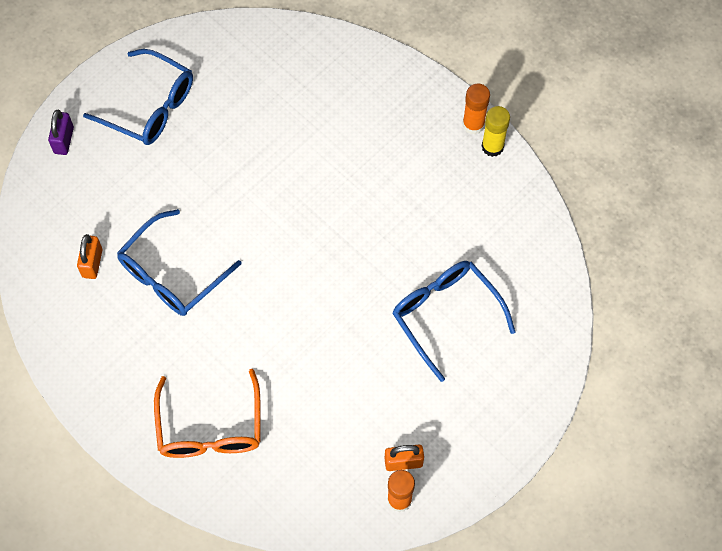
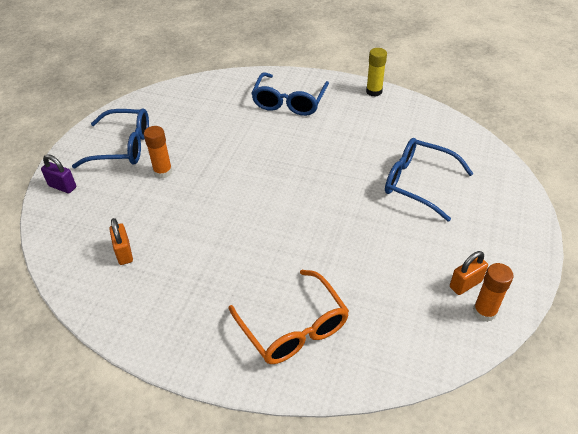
camera: 25 degrees left, 20 degrees down
(64, 140) = (62, 186): purple padlock -> purple padlock turned 45 degrees counterclockwise
(171, 274) = (196, 235): blue glasses -> blue glasses (289, 102)
(473, 124) = (353, 86): orange glue stick -> orange glue stick (163, 172)

